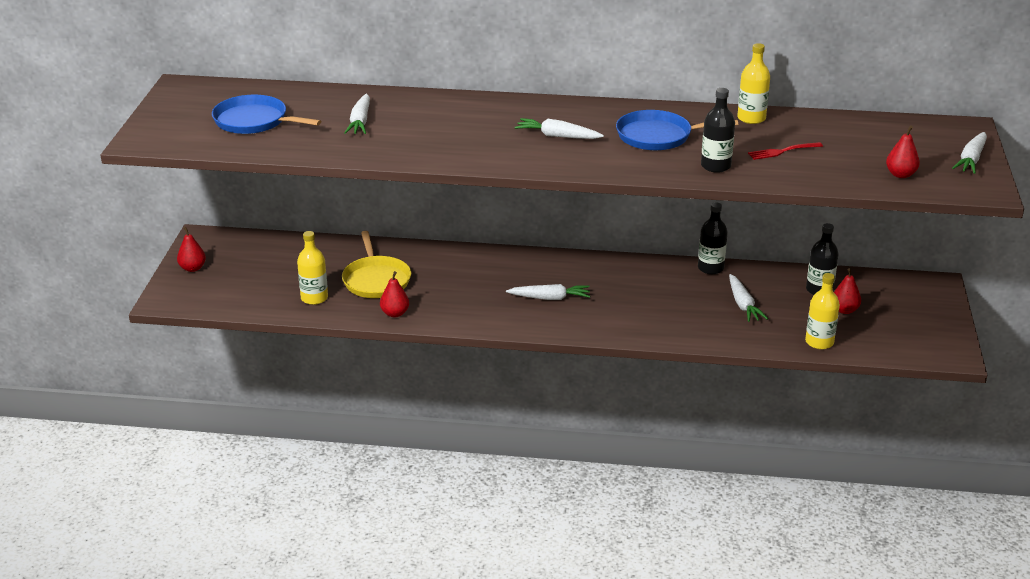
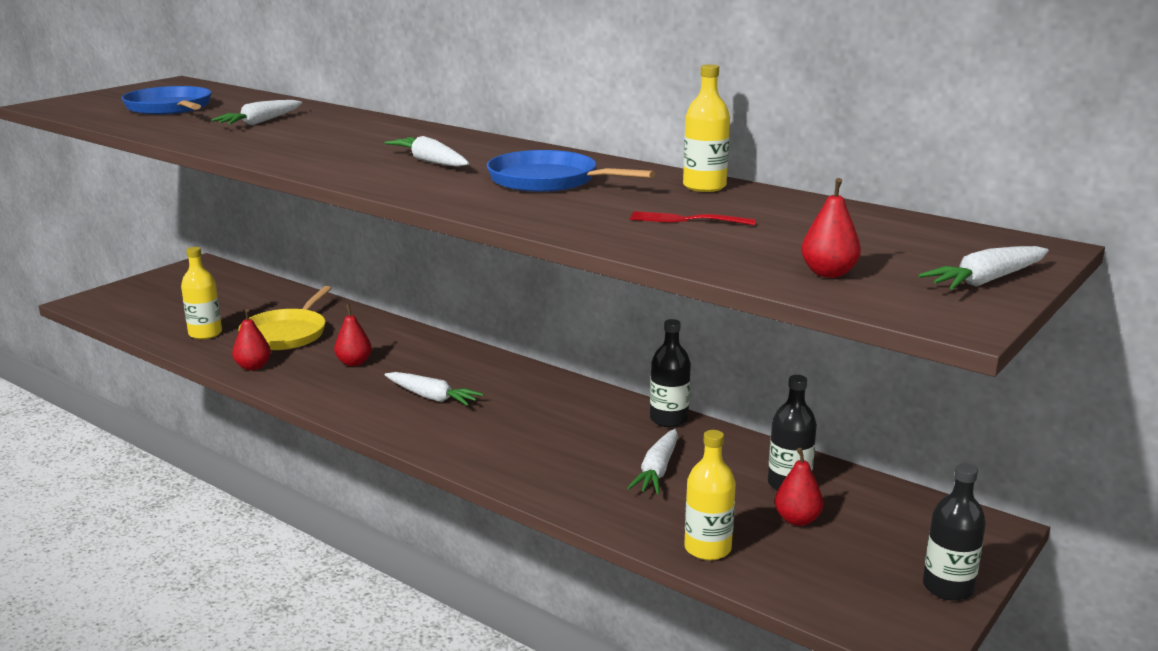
camera: 30 degrees right, 10 degrees down
(192, 268) = (150, 284): red pear -> red pear (354, 363)
(715, 166) = (564, 216): black bottle -> black bottle (948, 587)

